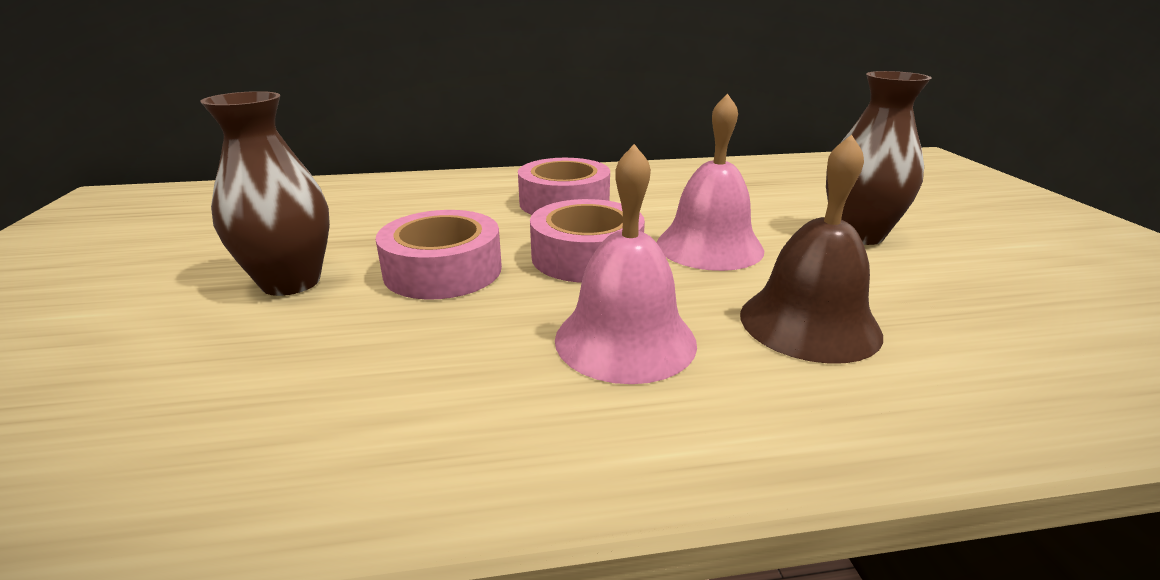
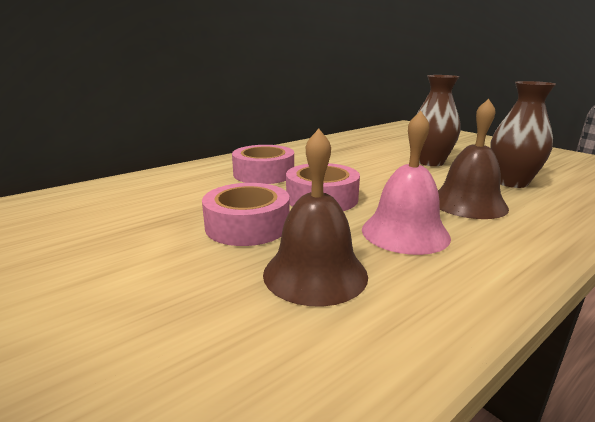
camera: 30 degrees left, 5 degrees down
(291, 282) = (144, 260): brown vase -> brown vase (511, 182)
(425, 357) = (315, 273): none -> brown bell
(709, 246) = (375, 180): pink bell -> none

